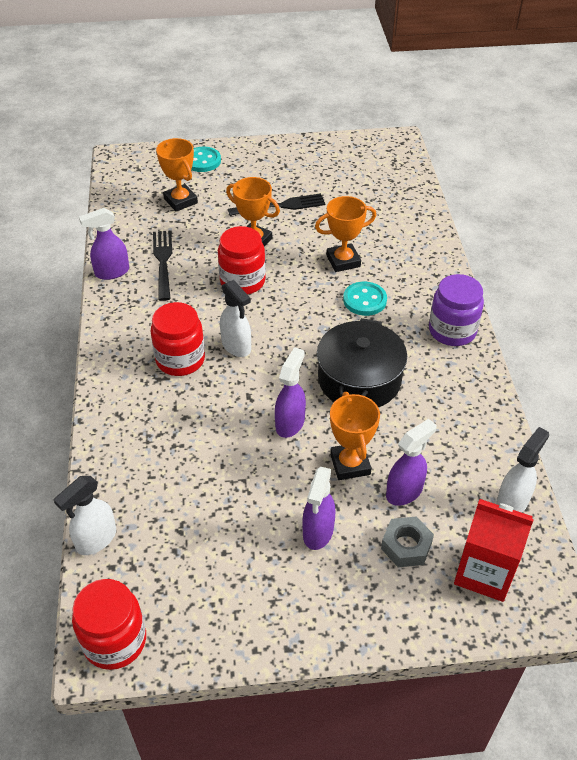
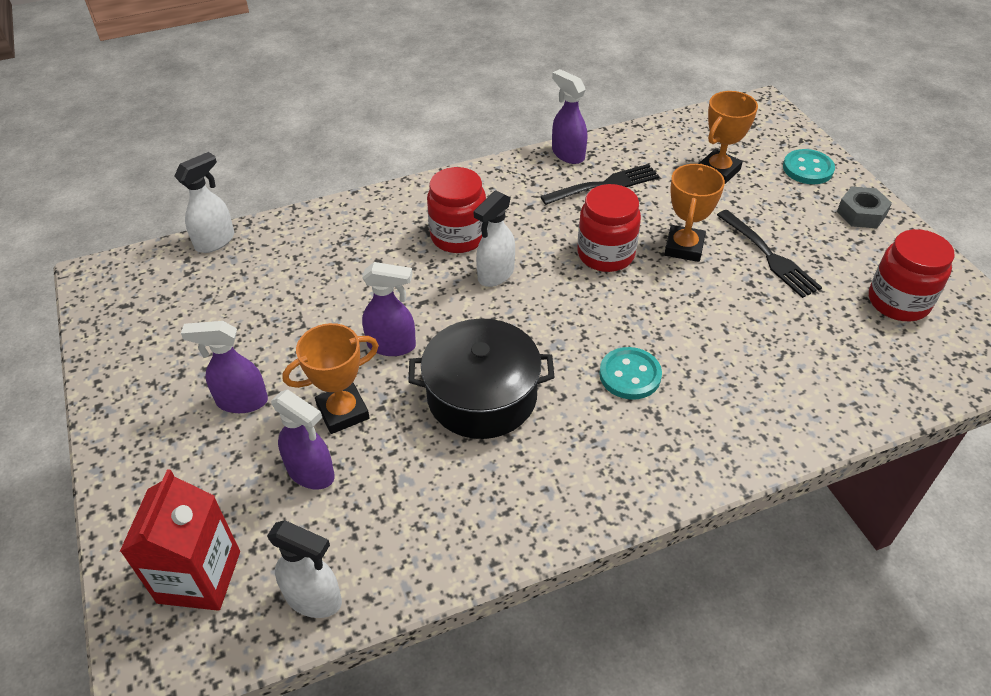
camera: 75 degrees right, 0 degrees up
(96, 539) = (215, 241): white spray bottle -> white spray bottle turned 105 degrees clockwise
(115, 640) = (109, 282): red jar -> red jar (898, 302)
(343, 261) = (696, 338): orange trophy -> none
(406, 546) = (231, 487): grey nut -> grey nut (861, 213)
(452, 331) = (614, 484): purple jar -> none

